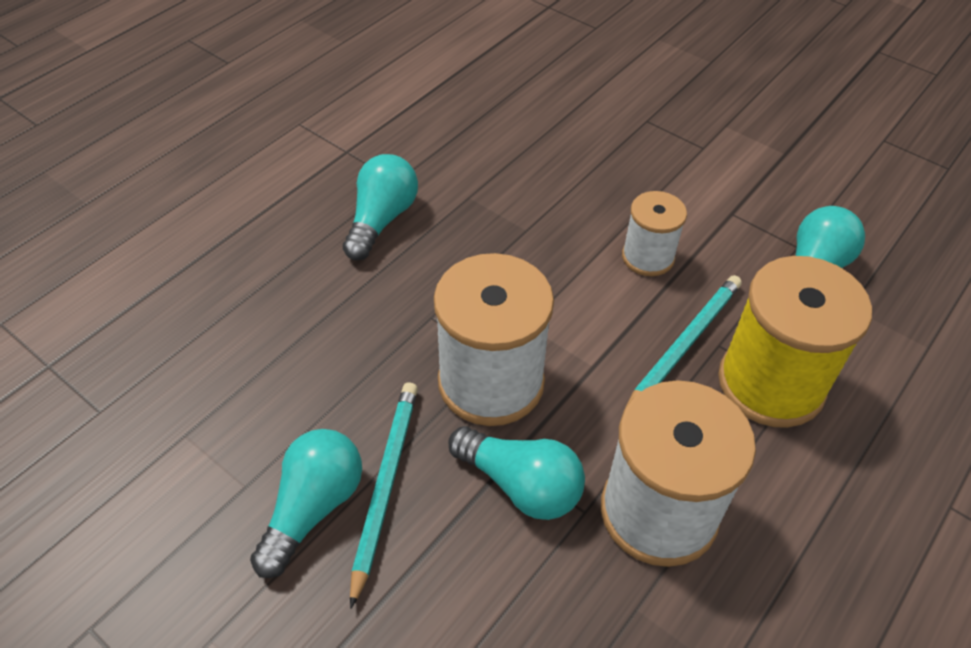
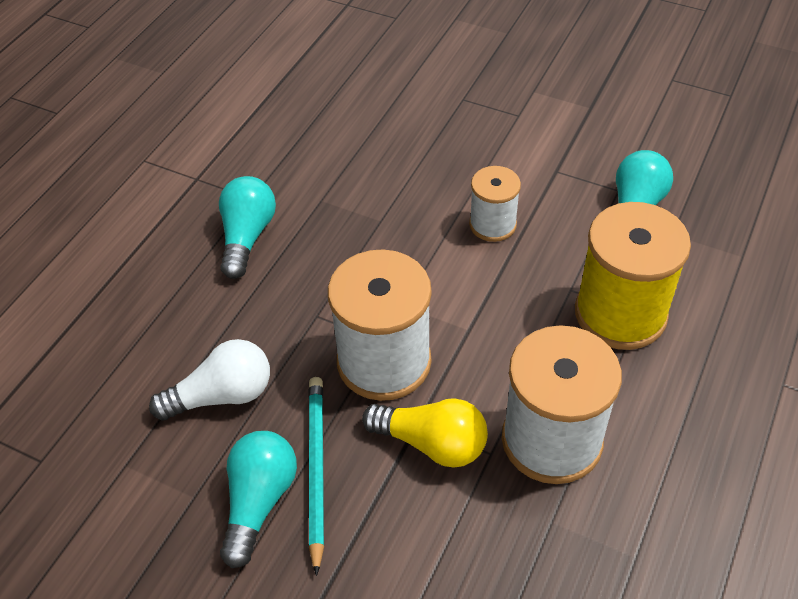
camera: 10 degrees left, 0 degrees up
(307, 382) = (222, 395): none -> white light bulb
(520, 485) = (432, 443): turquoise light bulb -> yellow light bulb
(684, 344) = (540, 295): turquoise pencil -> none

